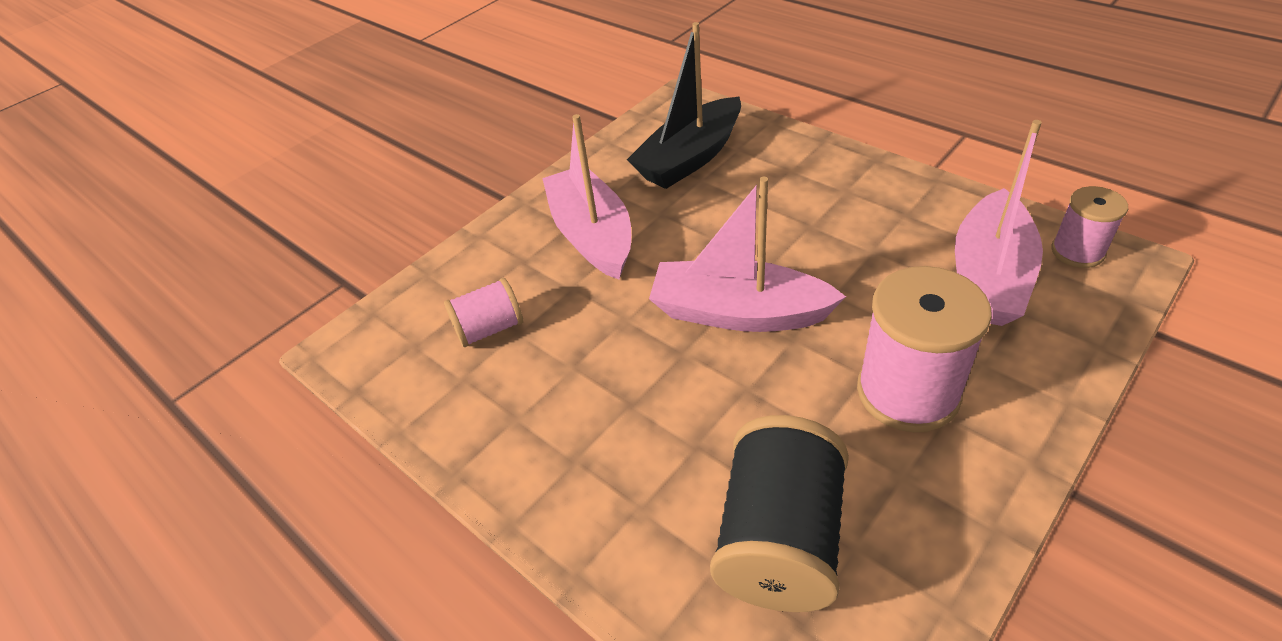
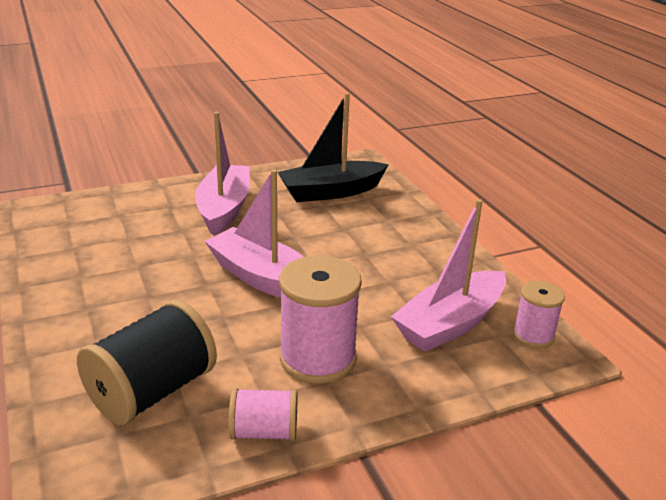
camera: 20 degrees right, 15 degrees down
(490, 329) = (114, 231): pink spool -> pink spool (264, 432)

